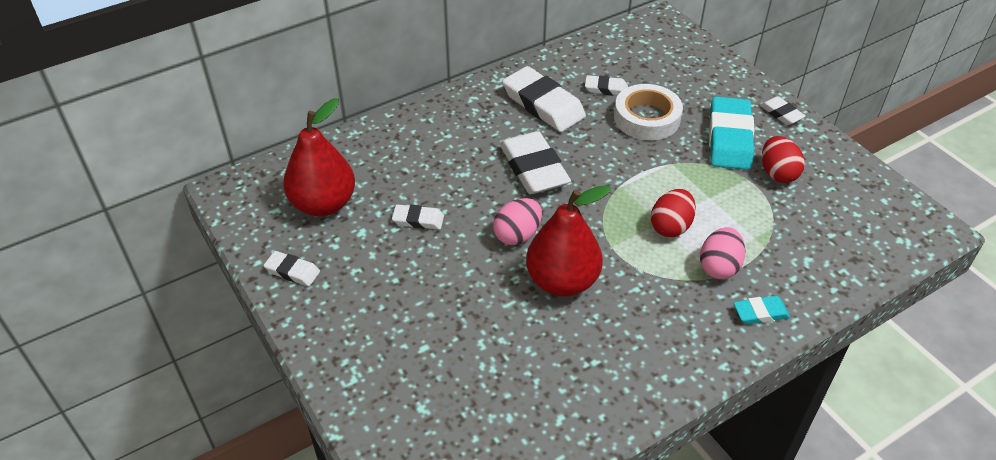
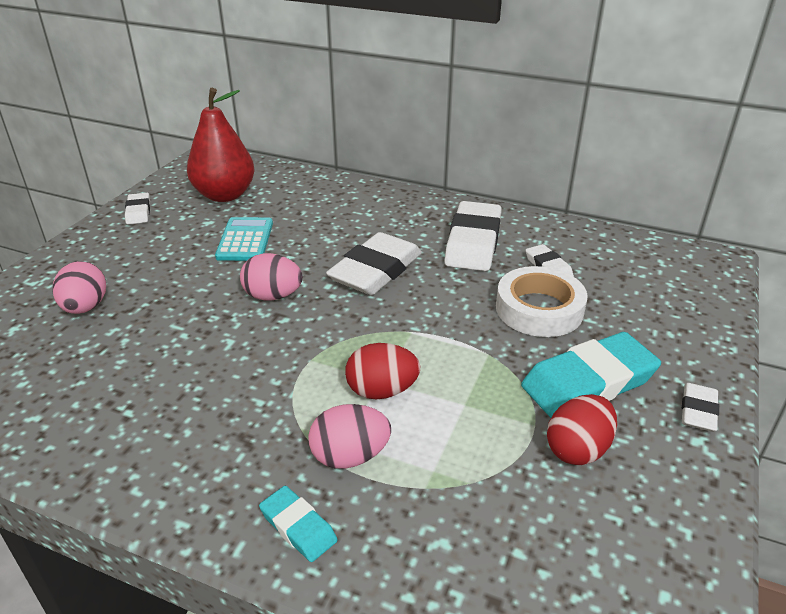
camera: 55 degrees right, 10 degrees down
(418, 220) = (245, 240): white eraser -> turquoise calculator
(432, 351) = (85, 307): none -> pink egg
(562, 281) = (230, 346): red pear -> none

